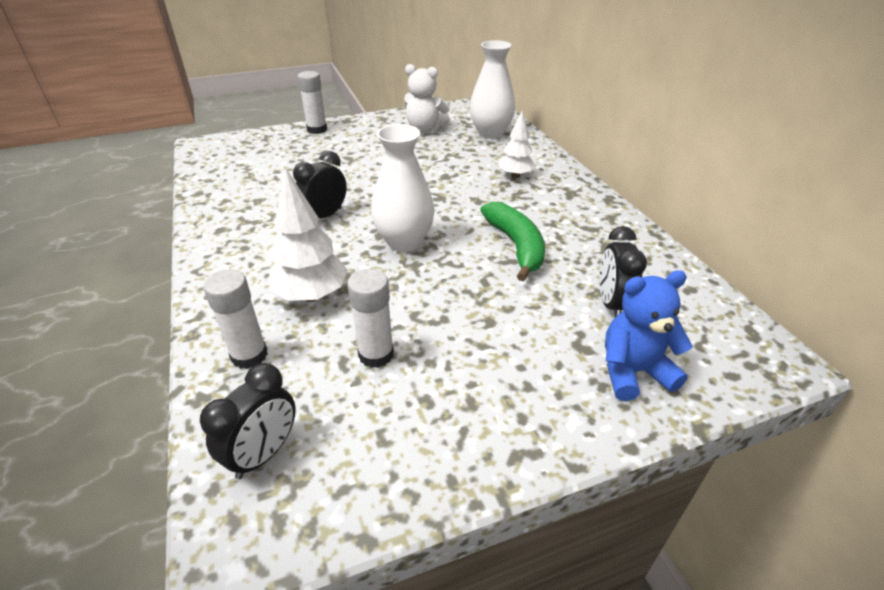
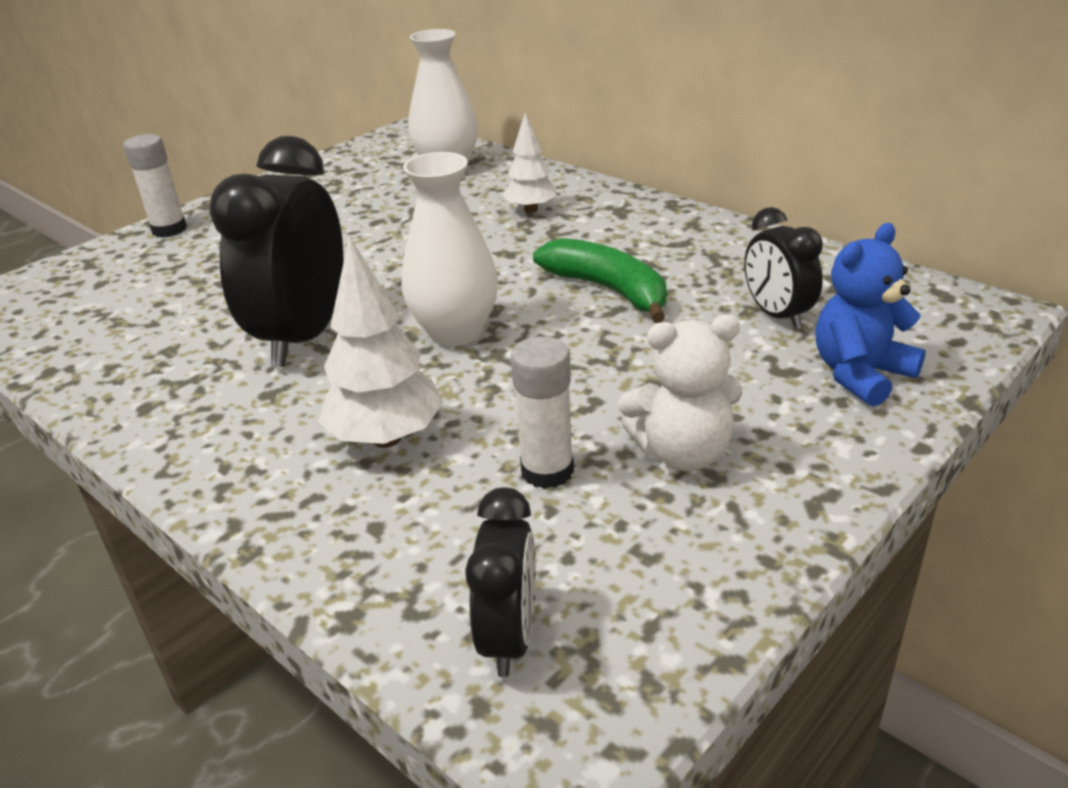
camera: 25 degrees left, 5 degrees down
(249, 355) = (369, 540): white glue stick -> none
(325, 216) = (303, 337): black clock -> black clock, size x1.82
(425, 129) = (345, 186): white teddy bear -> white teddy bear (682, 453)

